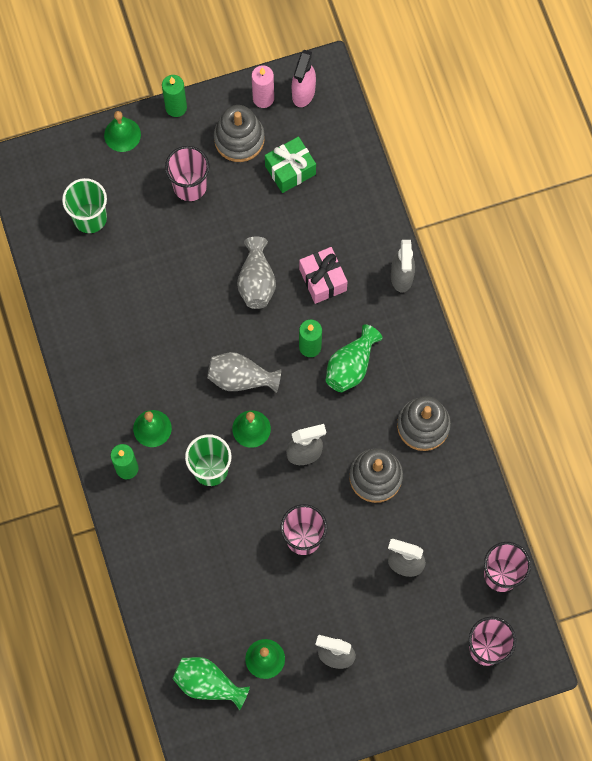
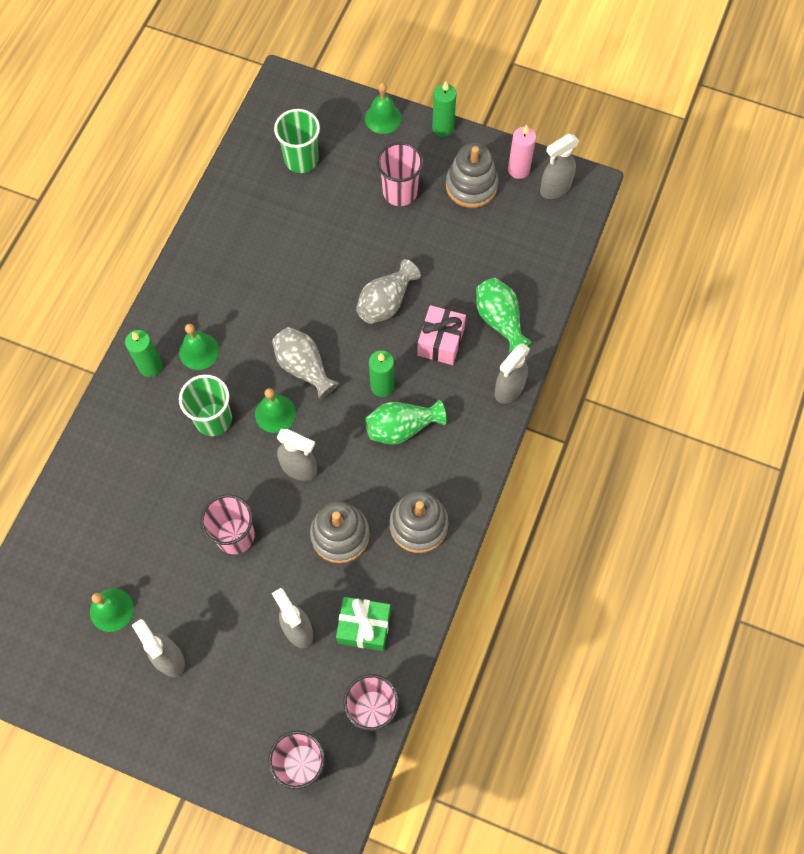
camera: 40 degrees right, 5 degrees down
(208, 684) = (48, 591): green vase -> green vase (500, 320)
(290, 170) = (491, 238): green gift -> green gift (364, 627)
(303, 93) = (554, 189): pink spray bottle -> grey spray bottle

